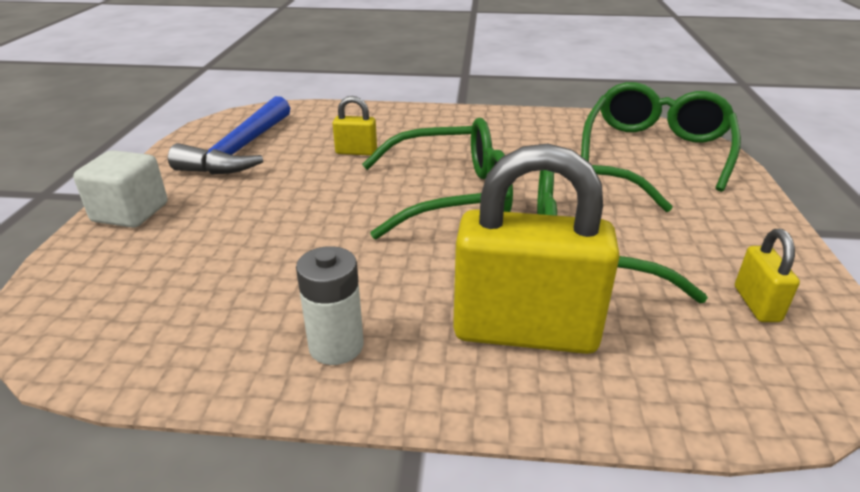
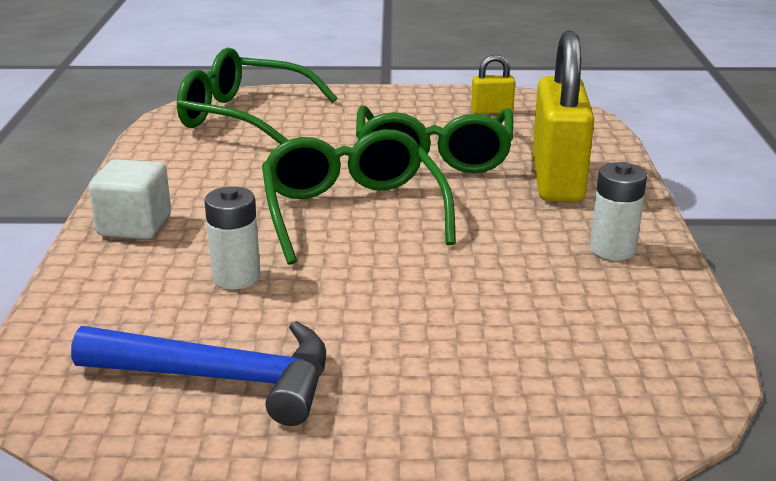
camera: 95 degrees left, 5 degrees down
(130, 213) = (433, 433): white cube -> white cube (135, 225)
(356, 152) = (236, 277): yellow padlock -> white battery

